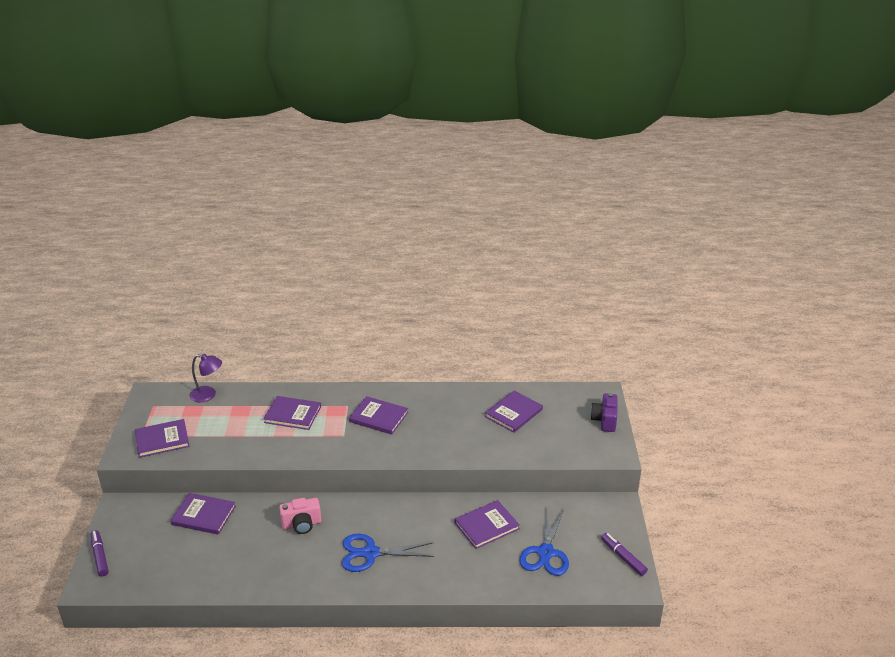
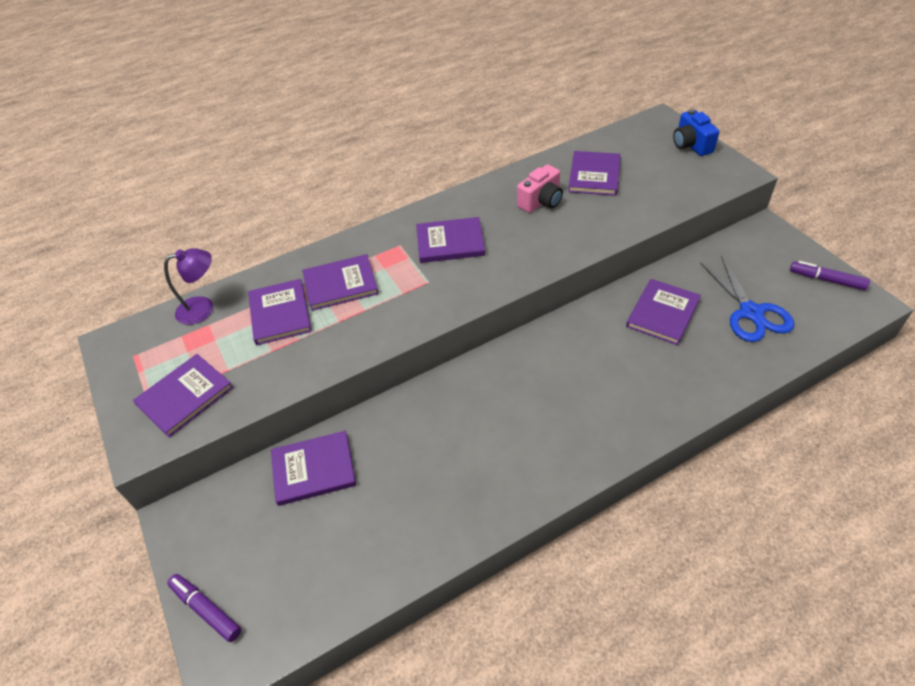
camera: 25 degrees left, 15 degrees up
(245, 417) = (280, 313): none -> purple book
(302, 524) = (453, 416): pink camera -> pink camera (541, 201)
(370, 553) = (569, 410): blue scissors -> none
(604, 420) = (691, 145): purple camera -> blue camera

